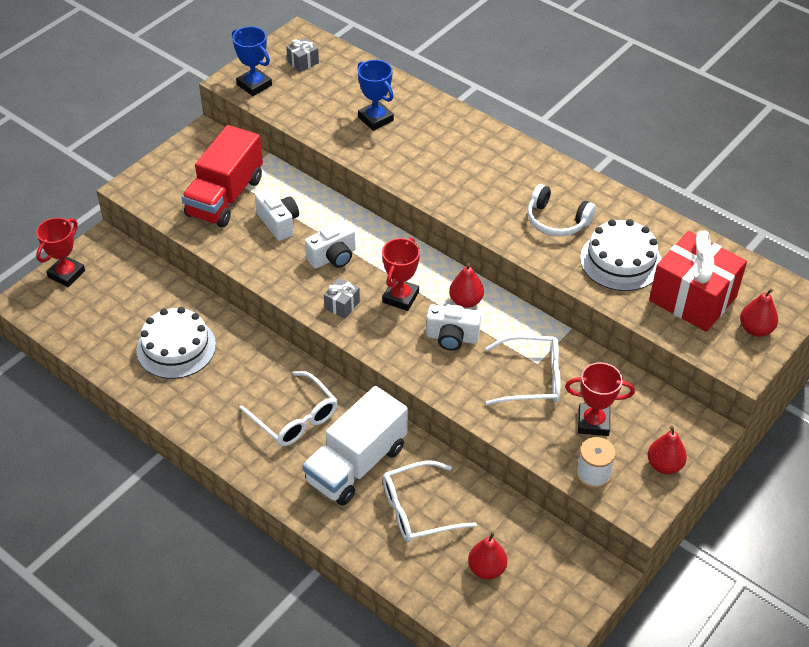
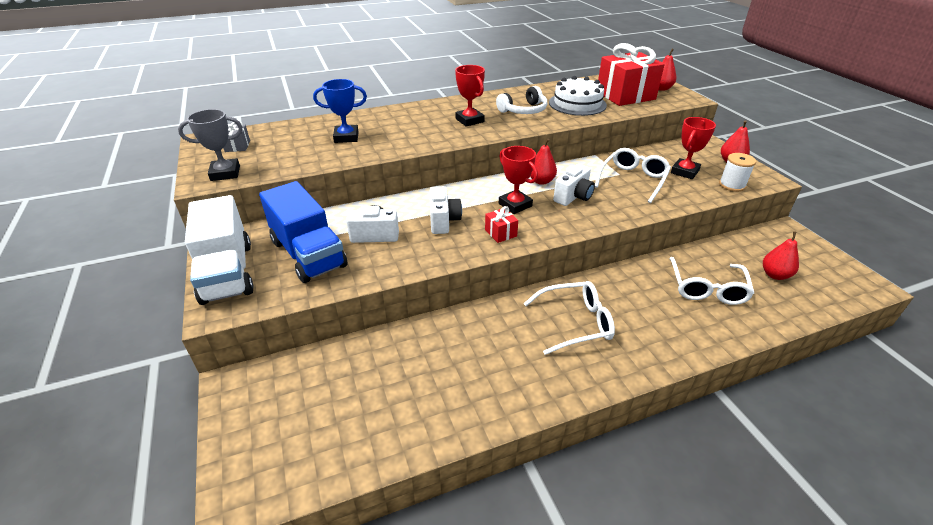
camera: 60 degrees left, 10 degrees down
(66, 274) = (240, 436): red trophy -> red trophy (469, 120)
(176, 347) = (432, 375): white cake -> none
(225, 197) = (308, 254): red truck -> blue truck
(254, 85) = (225, 173): blue trophy -> grey trophy
(342, 305) = (500, 233): grey gift -> red gift
(356, 464) = (646, 304): white truck -> white truck (227, 272)

